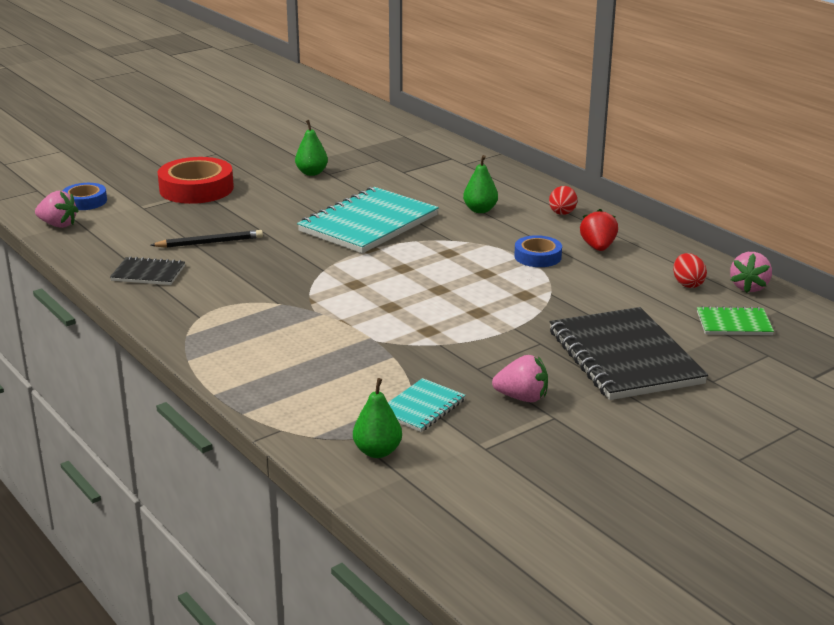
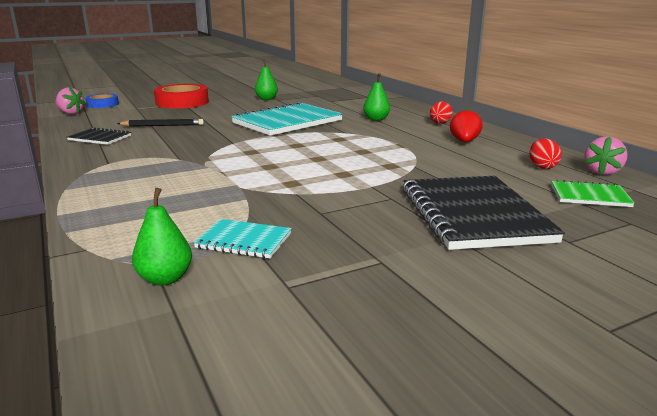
camera: 10 degrees right, 5 degrees down
(421, 407) = (244, 241): turquoise notebook -> turquoise notebook turned 60 degrees clockwise
(522, 398) = (353, 240): pink strawberry -> none
(537, 256) = (411, 144): blue tape -> none

